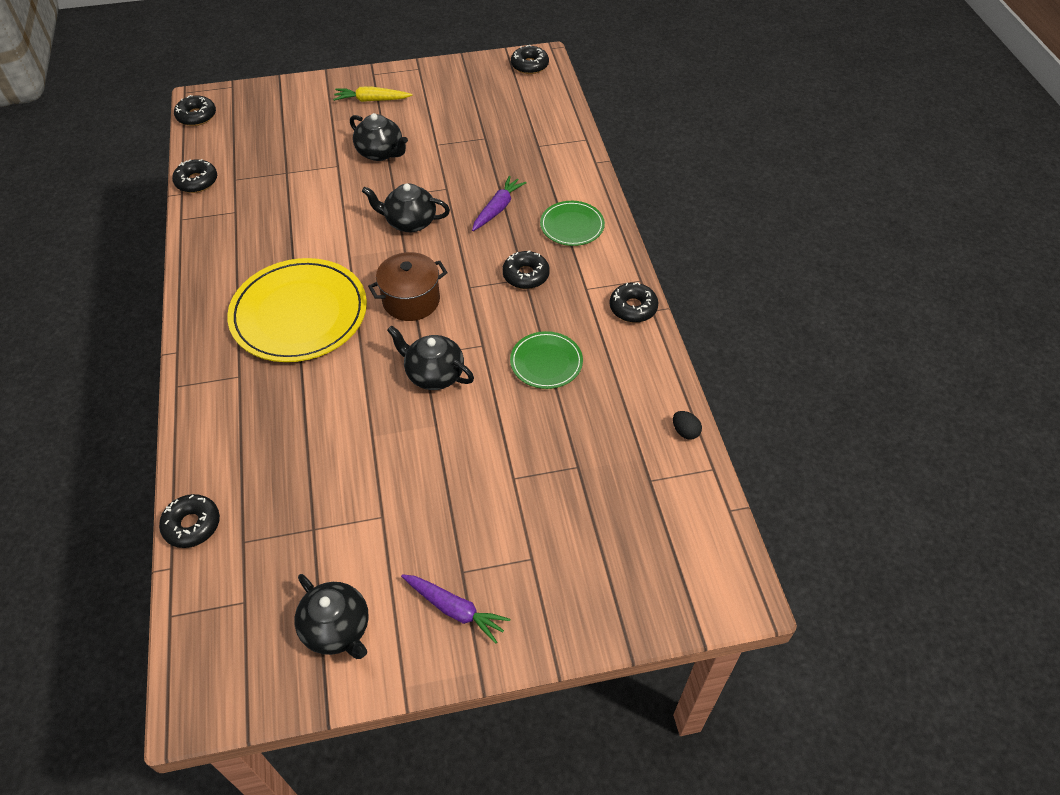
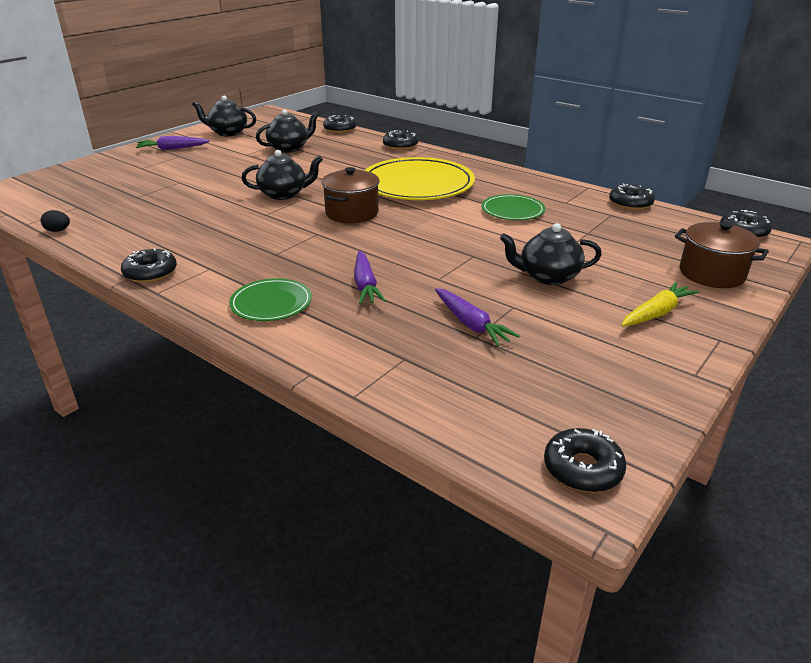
camera: 140 degrees right, 20 degrees down
(290, 103) = (711, 274): none -> brown pot
(410, 222) = (428, 246): black teapot -> black teapot (289, 148)
(476, 146) = (471, 324): none -> purple carrot
(526, 275) = (277, 256): black donut -> black donut (400, 146)
(546, 362) = (204, 223): green plate -> green plate (512, 210)

